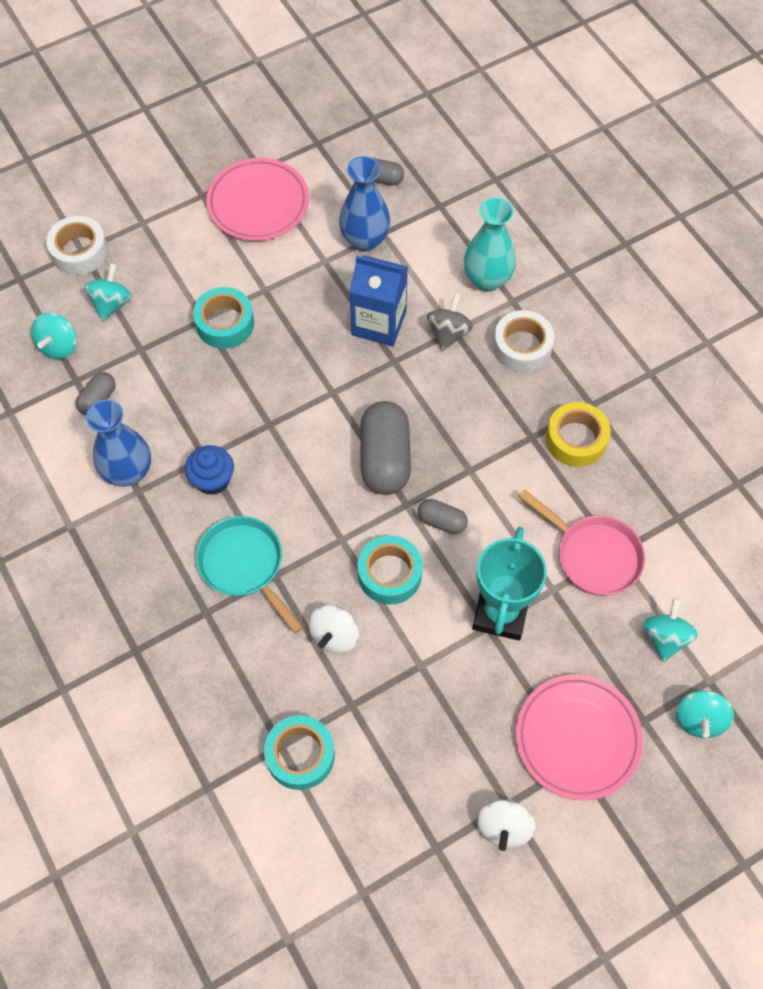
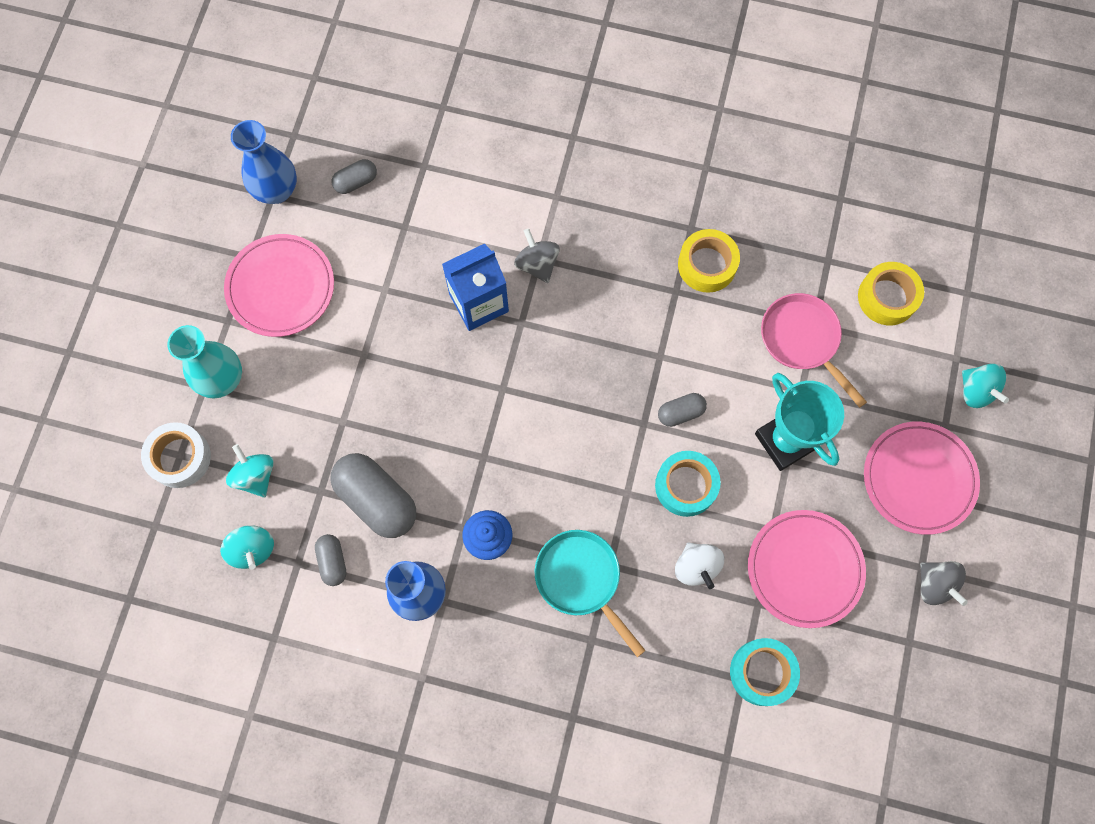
camera: 45 degrees left, 10 degrees up
(225, 323) = (363, 409): turquoise tape -> none
(244, 565) = (581, 579): turquoise pan -> turquoise pan turned 45 degrees clockwise
(365, 240) = (397, 244): blue vase -> blue vase (276, 190)
(385, 458) = (593, 404): grey capsule -> grey capsule (377, 500)
(413, 715) = (804, 569): none -> pink plate
(487, 279) = (521, 196): turquoise vase -> turquoise vase (222, 379)
(504, 827) = (935, 585): white spinning top -> grey spinning top
(522, 347) = (599, 227): white tape -> none
(593, 555) = (802, 340): pink pan -> pink pan turned 120 degrees counterclockwise
(665, 637) = (902, 354): turquoise spinning top -> none
(698, 585) = (887, 297): none -> yellow tape

